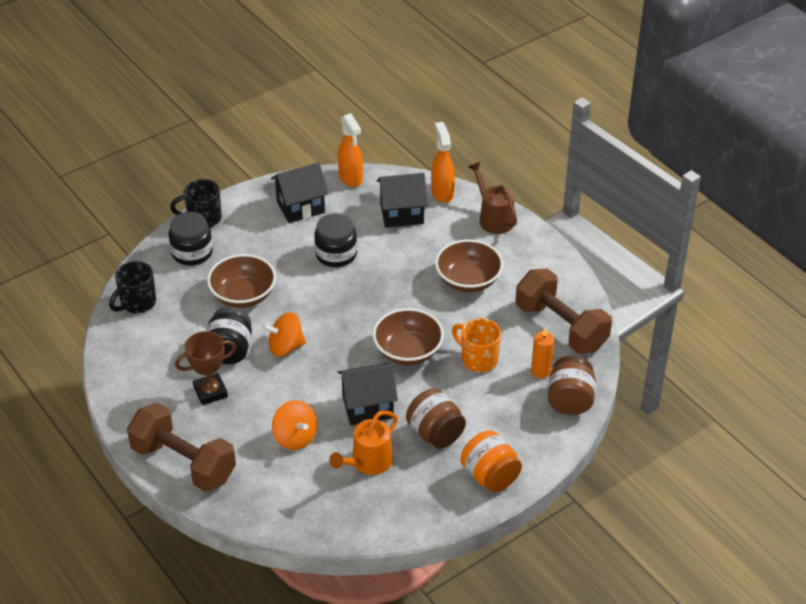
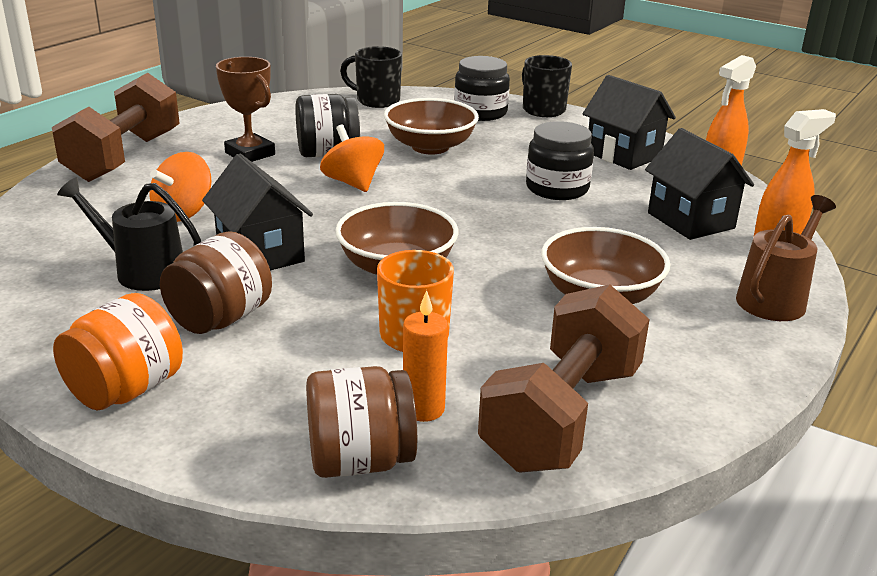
camera: 70 degrees right, 15 degrees down
(368, 463) = (142, 271): orange watering can -> black watering can

